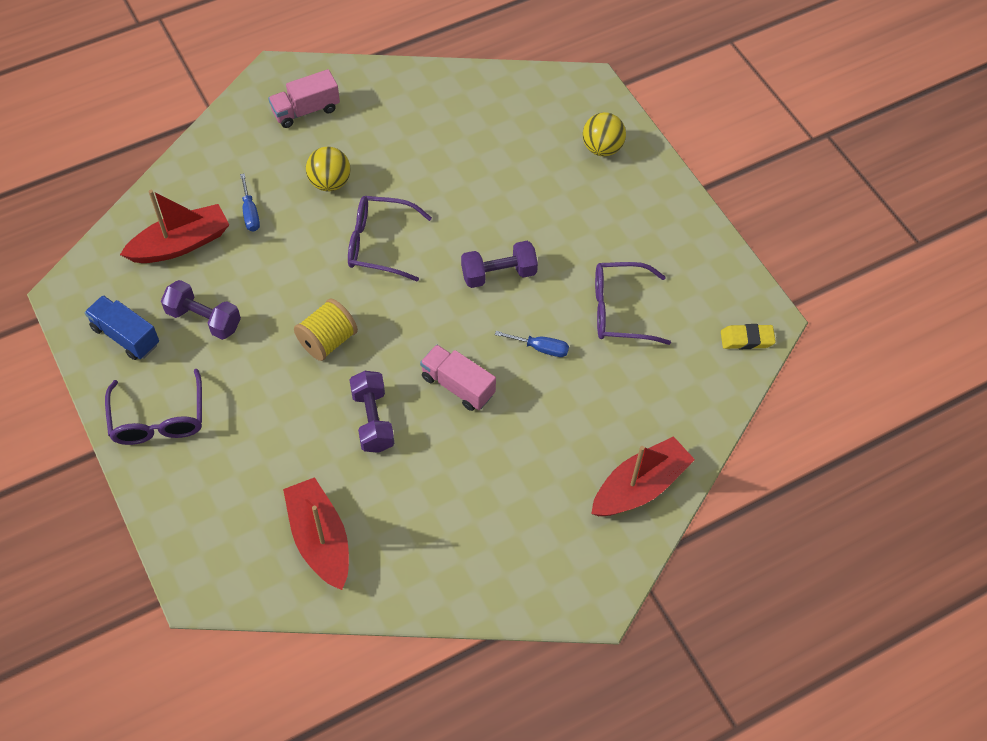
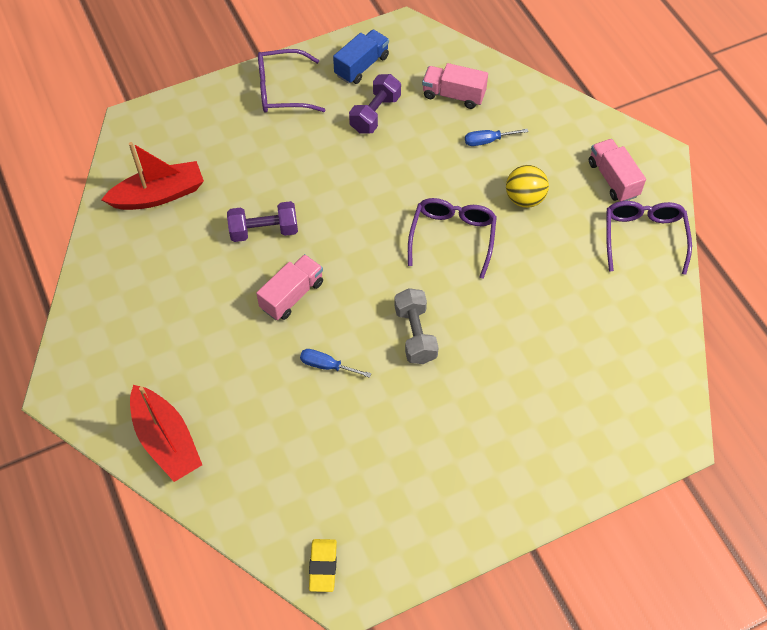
camera: 95 degrees right, 0 degrees up
(181, 244) = (453, 95): red boat -> pink truck
(327, 341) = (347, 198): yellow spool -> none
(498, 274) = (415, 334): purple dumbbell -> grey dumbbell
(540, 348) = (327, 366): blue screwdriver -> blue screwdriver turned 90 degrees clockwise
(602, 148) = (582, 443): yellow ball -> none
(619, 310) = (367, 441): purple glasses -> purple glasses (643, 237)

